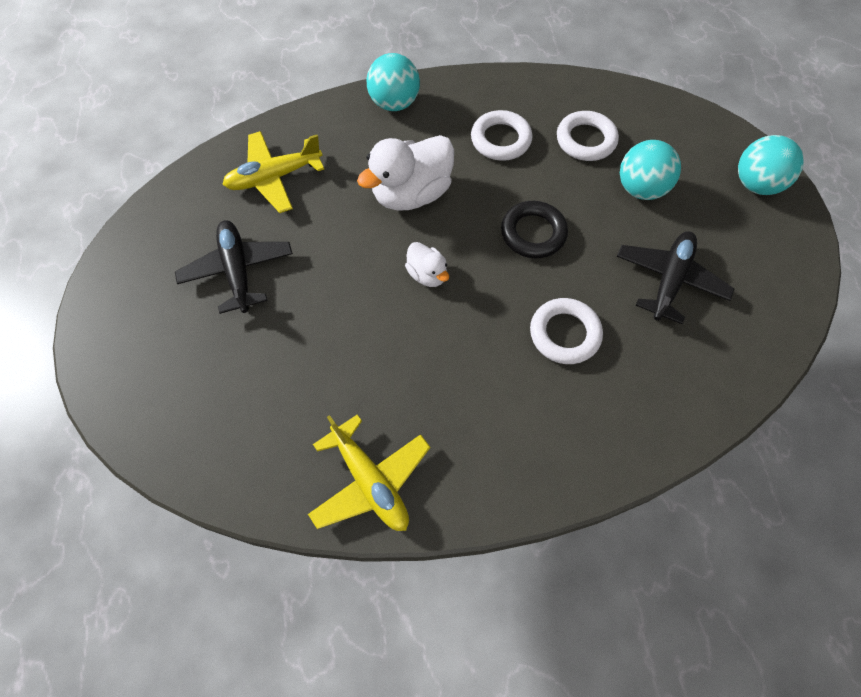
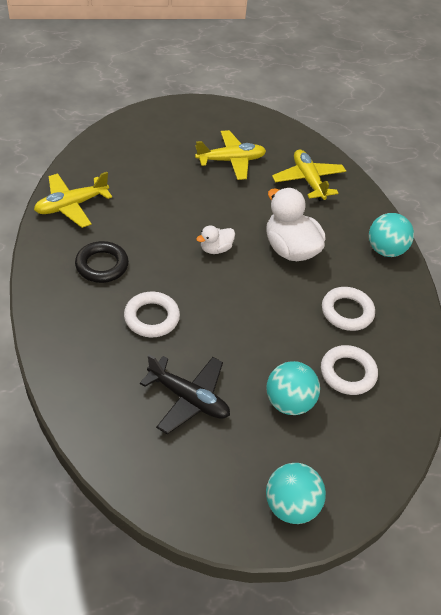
camera: 90 degrees right, 15 degrees down
(238, 271) = (231, 161): black plane -> yellow plane
(533, 233) = (246, 316): black ring -> black ring (102, 265)

